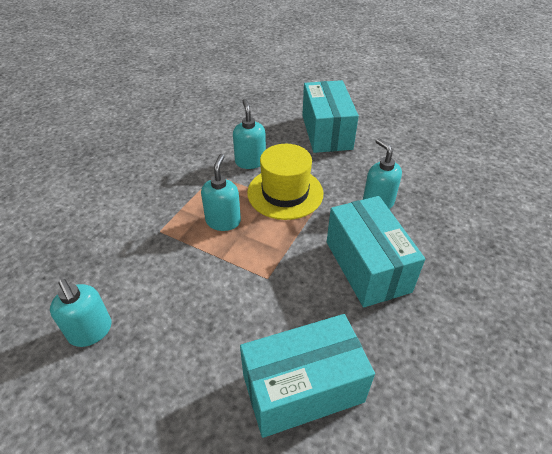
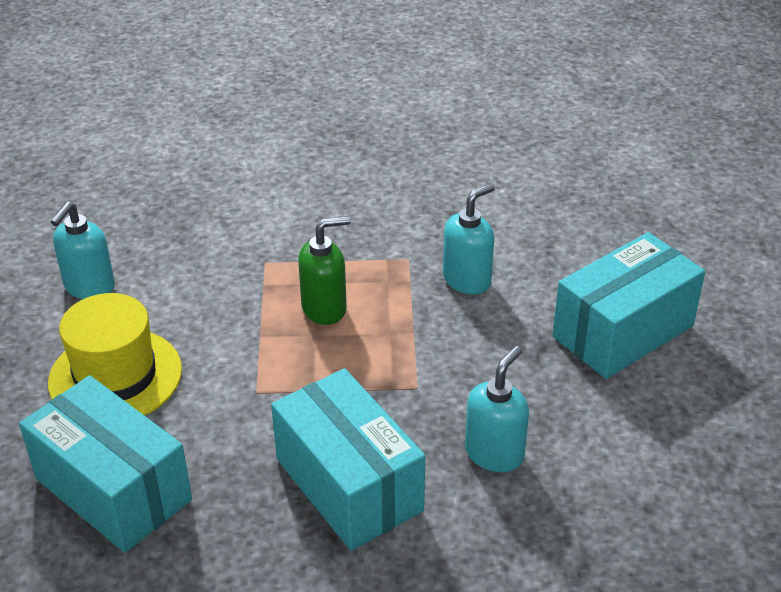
camera: 60 degrees right, 5 degrees down
(223, 221) = (324, 308): turquoise soap dispenser -> green soap dispenser
(285, 193) = (430, 343): yellow hat -> yellow hat (115, 376)
(367, 266) = (348, 484): turquoise box -> turquoise box turned 75 degrees counterclockwise

